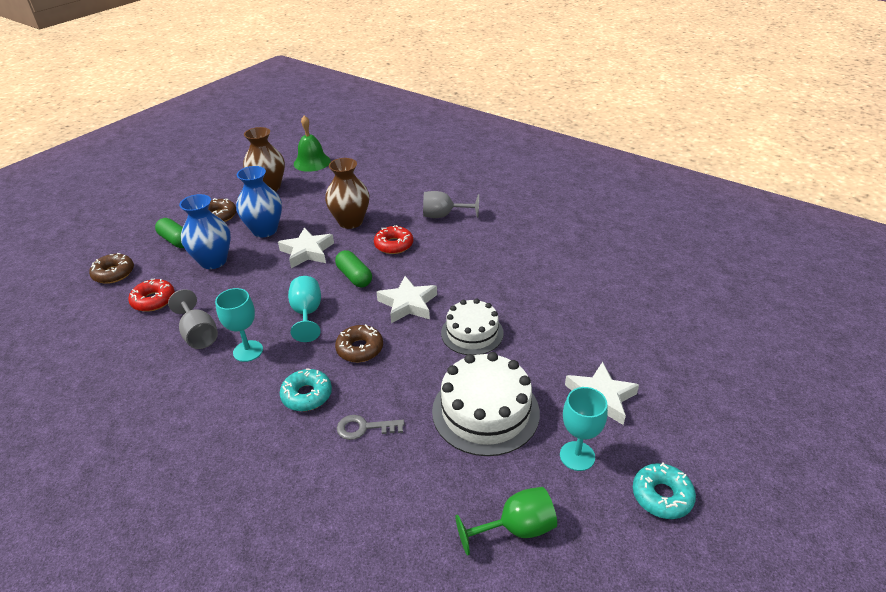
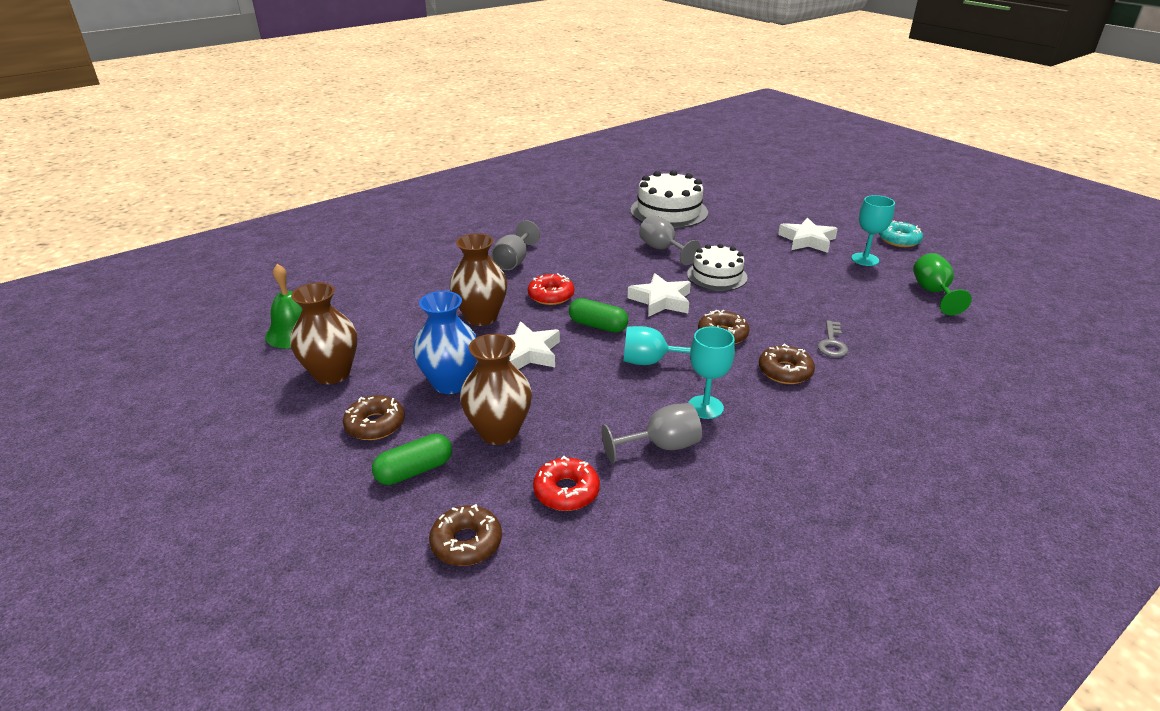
camera: 75 degrees left, 5 degrees down
(213, 261) = (499, 432): blue vase -> brown vase
(307, 395) = (785, 371): turquoise donut -> brown donut
(354, 277) = (598, 326): green capsule -> green capsule turned 45 degrees clockwise
(485, 411) = (817, 285): white cake -> white cake (669, 211)
(510, 290) = (662, 249): none -> grey goblet

